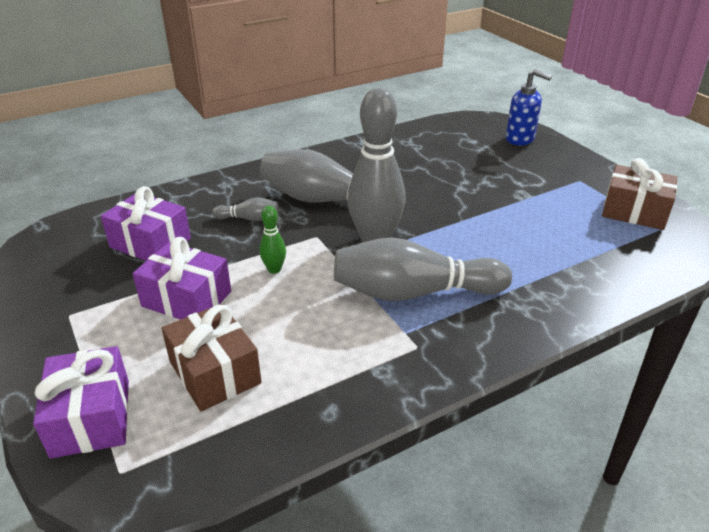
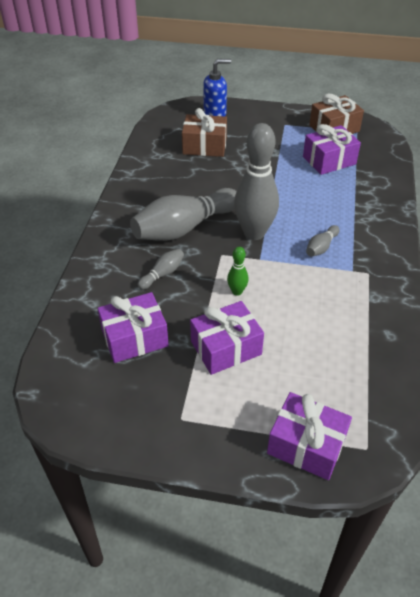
camera: 50 degrees left, 10 degrees up
(215, 372) = (315, 367): brown gift -> brown gift (204, 146)
(413, 292) = (321, 247): grey bowling pin -> grey bowling pin, size x0.44
(571, 233) = (329, 160): none -> purple gift

